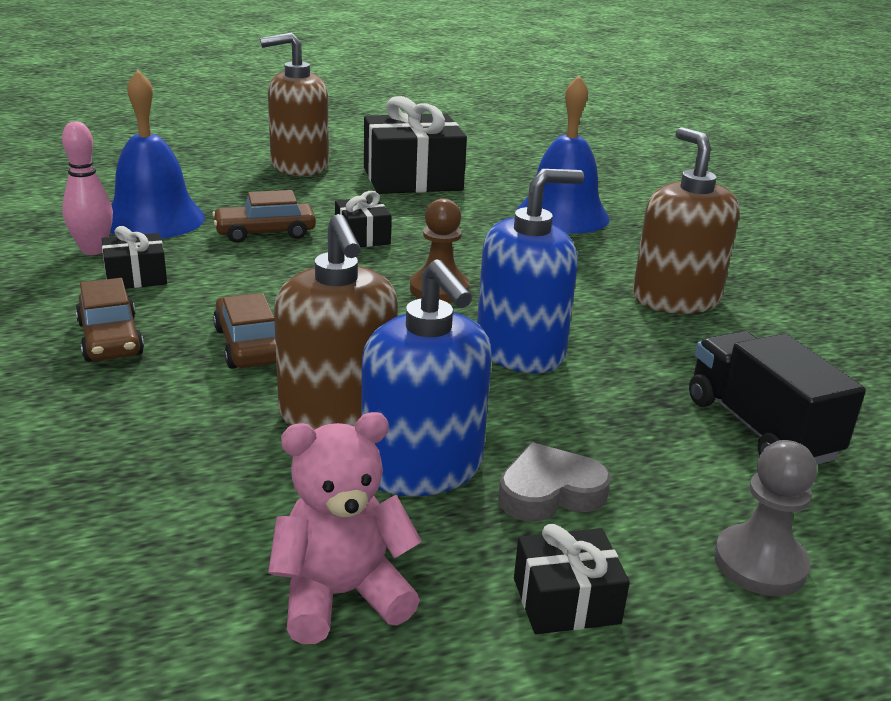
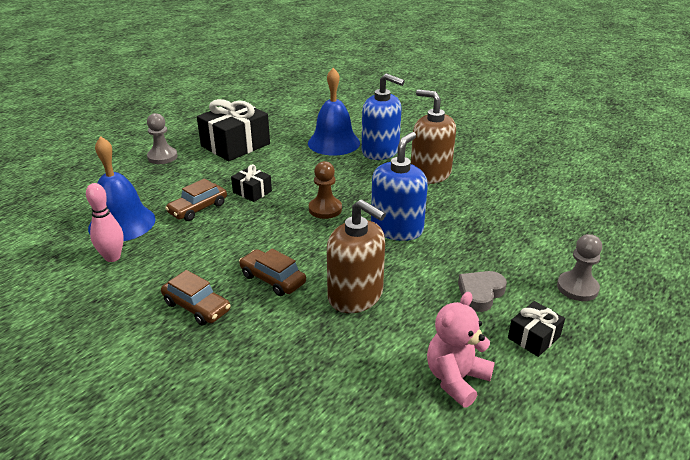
camera: 30 degrees left, 5 degrees up
(136, 277) = (161, 264): black gift -> none
(299, 166) = (162, 157): brown soap dispenser -> grey pawn
(422, 467) = (421, 306): blue soap dispenser -> blue soap dispenser (380, 151)
(759, 428) = (522, 227): black truck -> none

